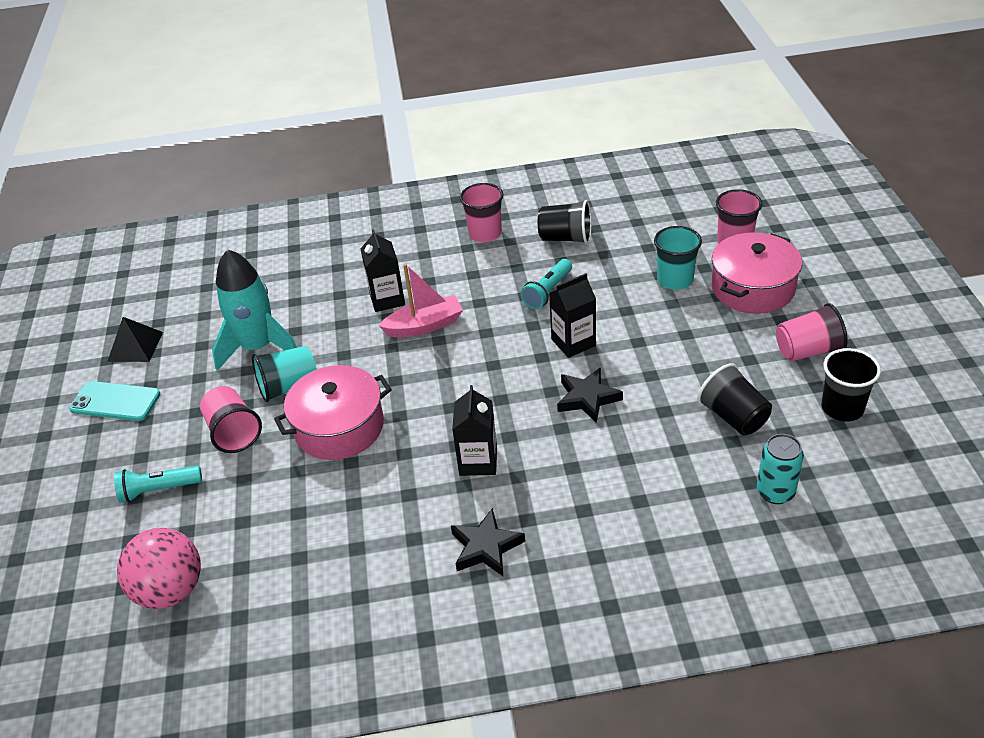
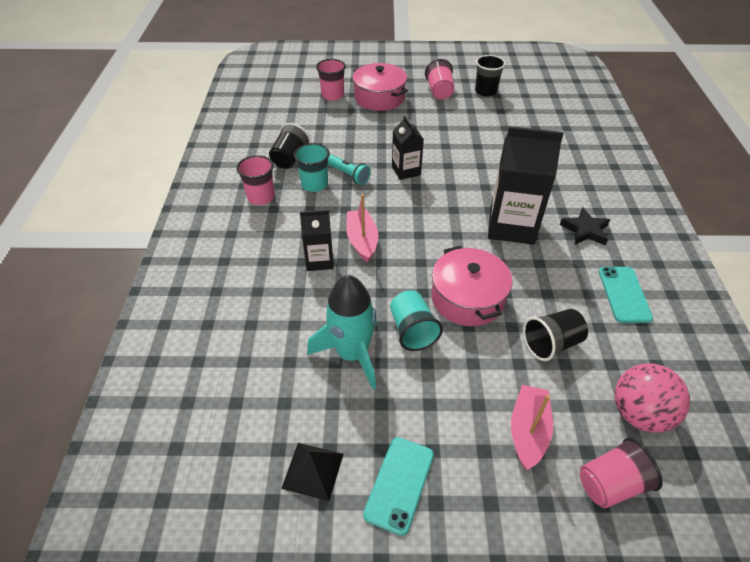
camera: 85 degrees left, 5 degrees up
(158, 490) = (528, 431): turquoise flashlight -> pink boat
(233, 432) = (462, 372): pink cup -> pink cup (610, 484)
(358, 588) = (624, 294): none -> turquoise phone
(478, 461) = (511, 226): black carton -> black carton, size x1.80
(587, 398) = (461, 172): black star -> none
(675, 280) = (359, 122): turquoise cup -> turquoise cup (314, 184)
(733, 417) = (486, 124): black cup -> black cup (551, 344)
(775, 492) = (543, 122): turquoise can -> none

